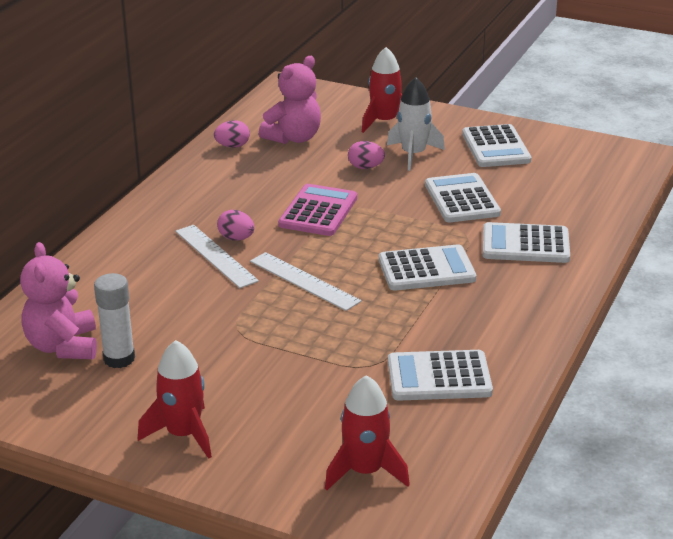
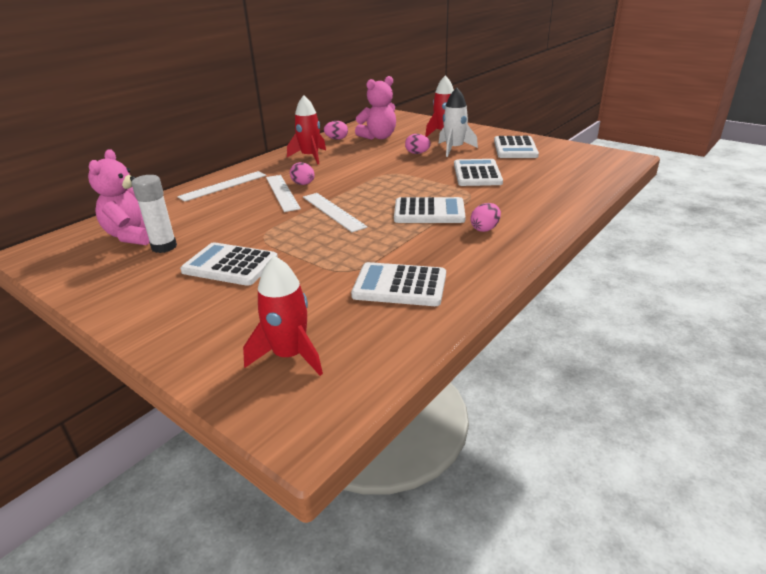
camera: 15 degrees right, 0 degrees up
(123, 252) = (223, 186): none -> white ruler
(183, 434) = (163, 305): red rocket -> red rocket (310, 157)
(318, 211) = (370, 174): pink calculator -> none
(503, 289) = (485, 229): none -> pink egg
(525, 244) = (514, 202): white calculator -> white calculator (230, 265)

